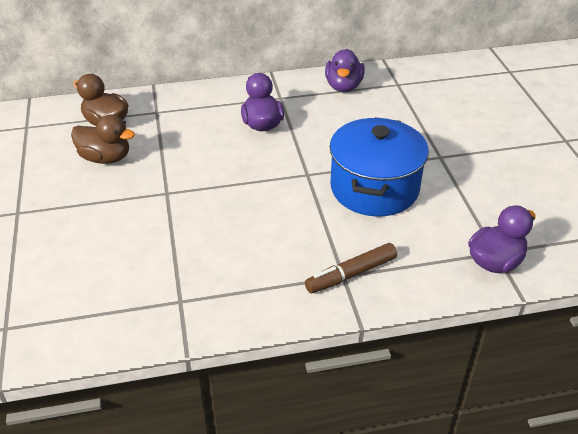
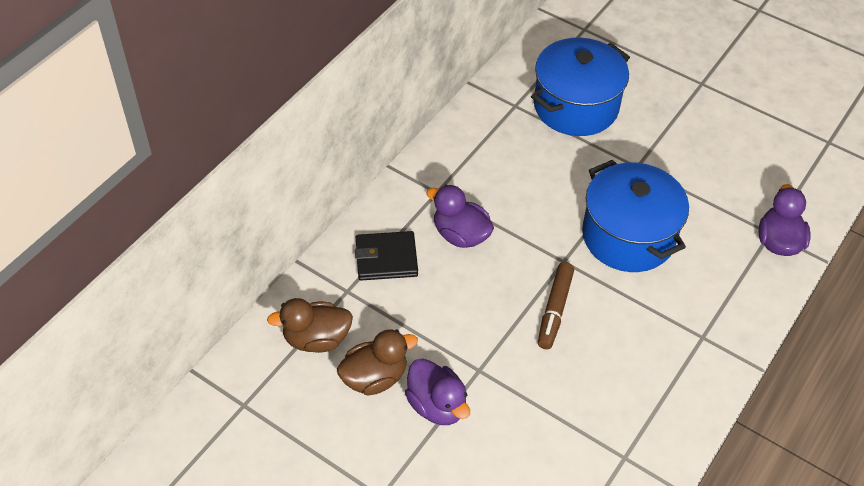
camera: 45 degrees left, 10 degrees up
(201, 110) = (386, 258): none -> black wallet
(343, 86) = (474, 139): purple duck -> purple duck (437, 405)
(351, 274) = (705, 331): brown marker -> brown marker (554, 310)
(441, 105) = (576, 106): none -> blue pot

